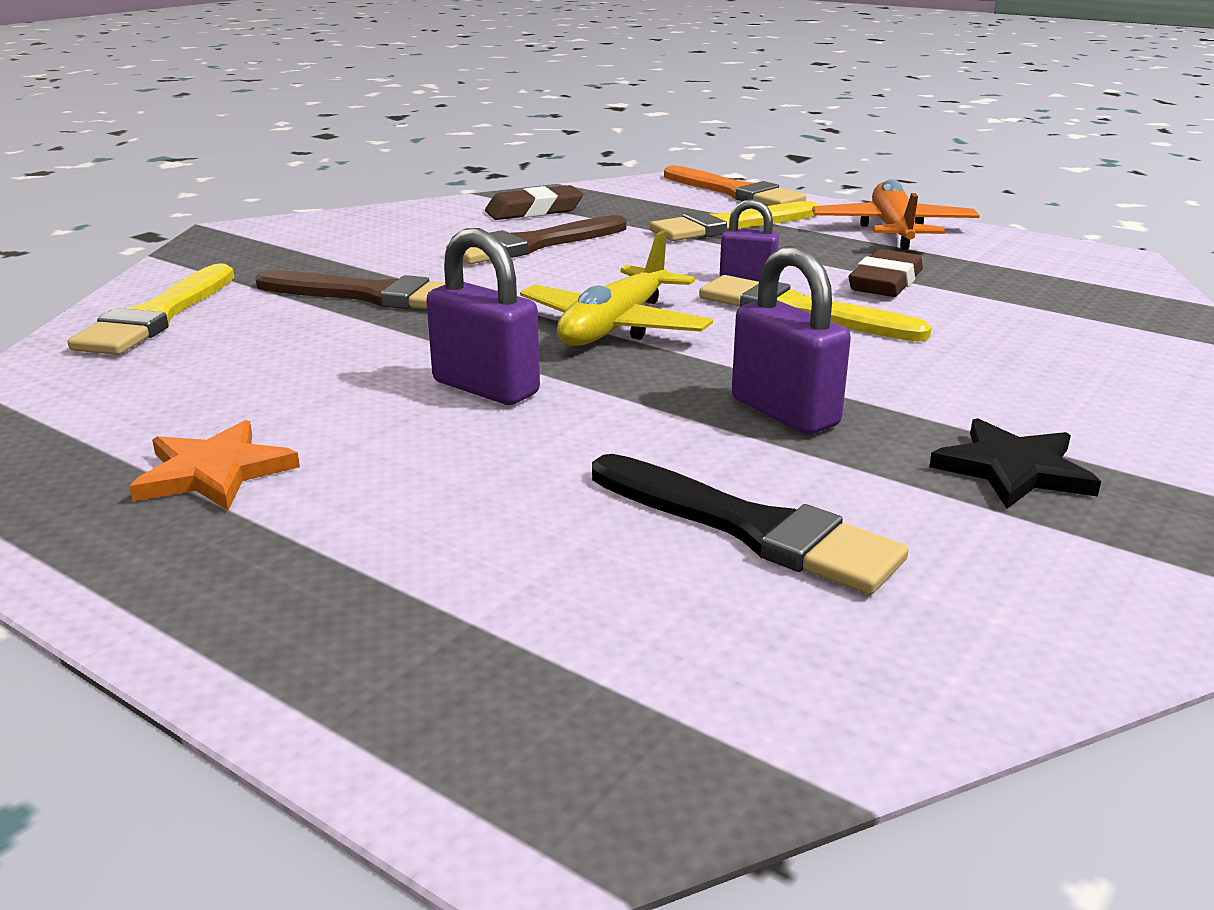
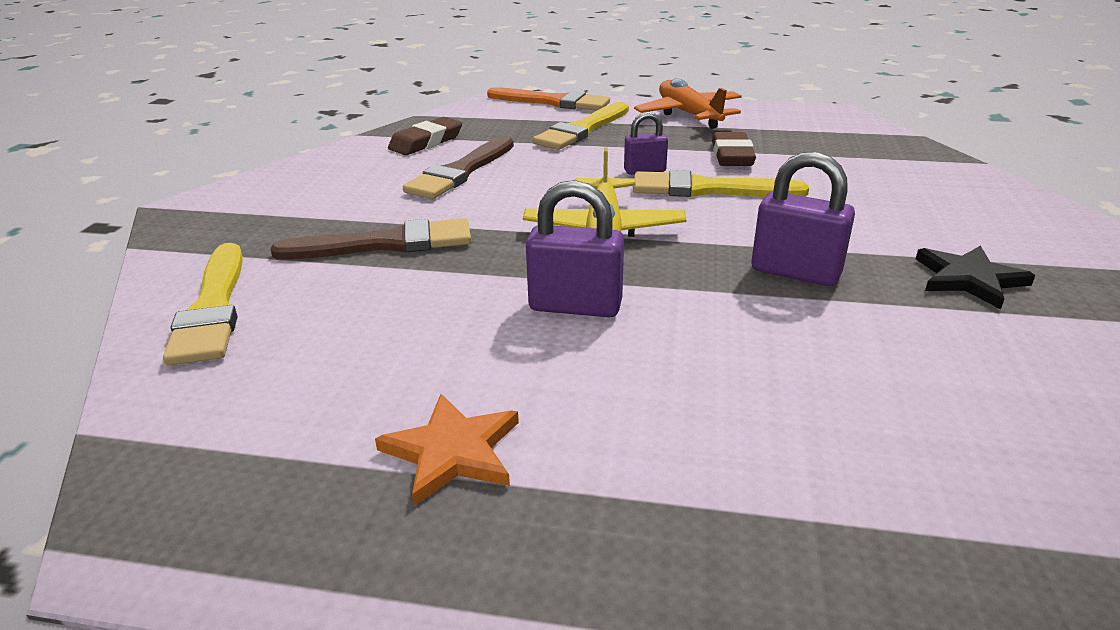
camera: 25 degrees left, 5 degrees up
(750, 528) = (887, 372): black brush -> none

